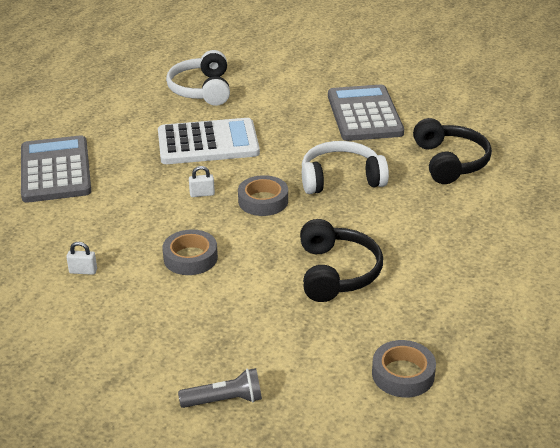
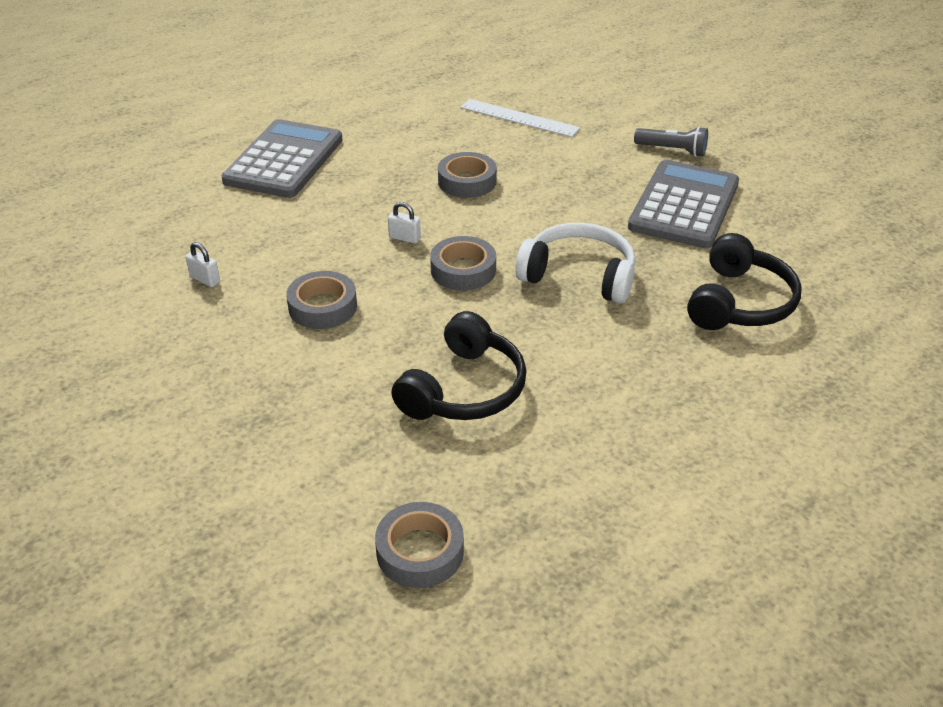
camera: 30 degrees right, 5 degrees up
(202, 90) = (519, 118): white headphones -> white ruler
(208, 143) = (467, 181): white calculator -> grey tape
(224, 400) = (199, 487): grey flashlight -> grey flashlight (672, 150)

